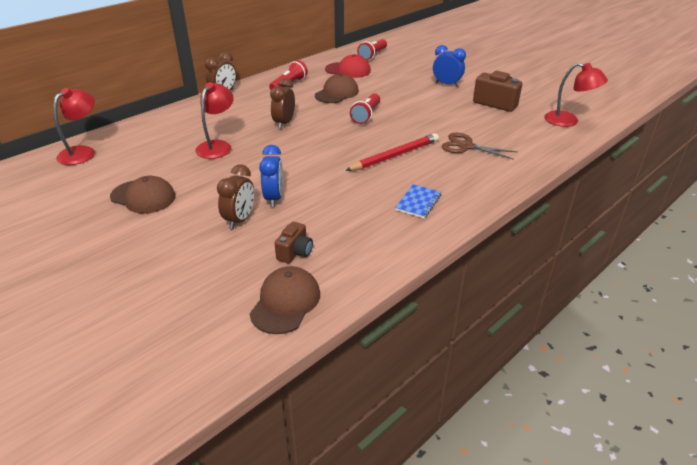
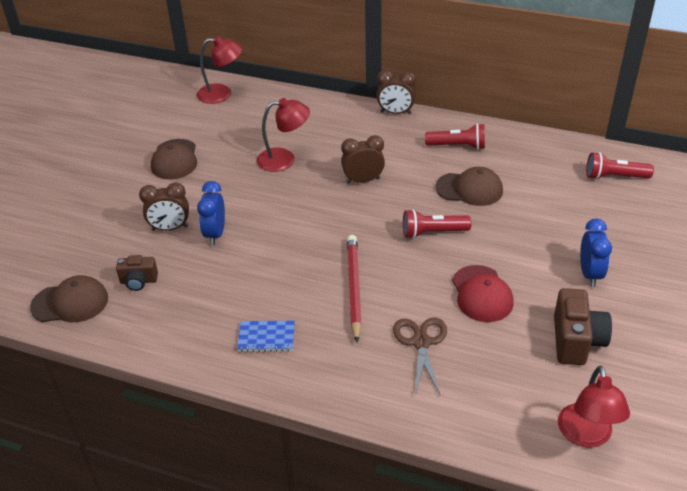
camera: 65 degrees right, 5 degrees up
(274, 198) = (215, 234): blue clock -> blue clock turned 120 degrees clockwise
(348, 70) = (544, 173): red cap -> red cap (482, 294)
(395, 155) = (353, 288): red pencil -> red pencil turned 120 degrees counterclockwise

